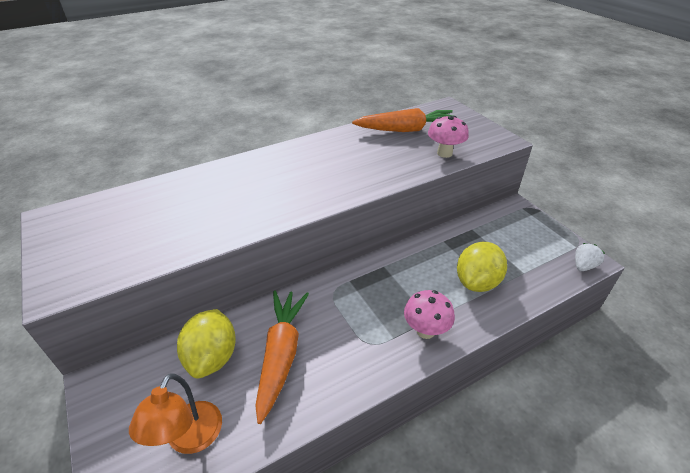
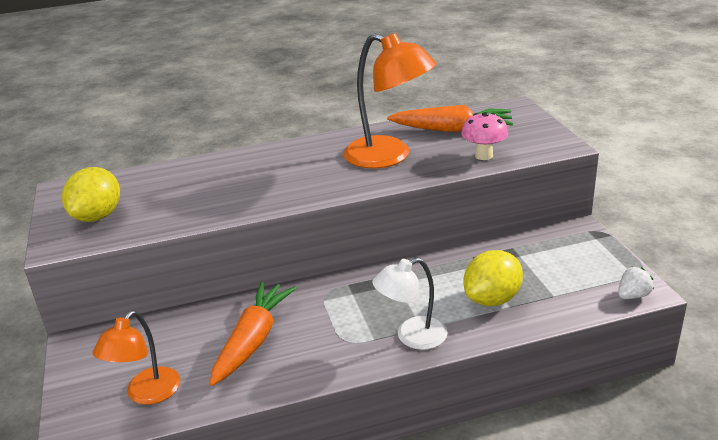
camera: 15 degrees right, 10 degrees down
(212, 357) = (186, 335): yellow lemon -> yellow lemon (98, 216)
(365, 159) = (389, 157): none -> orange lamp
(425, 330) = (412, 337): pink mushroom -> white lamp

